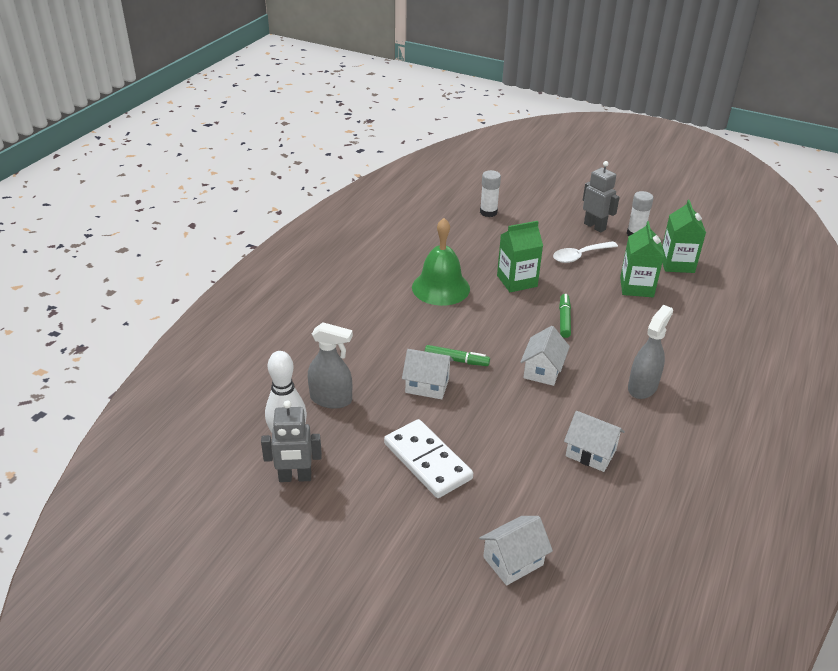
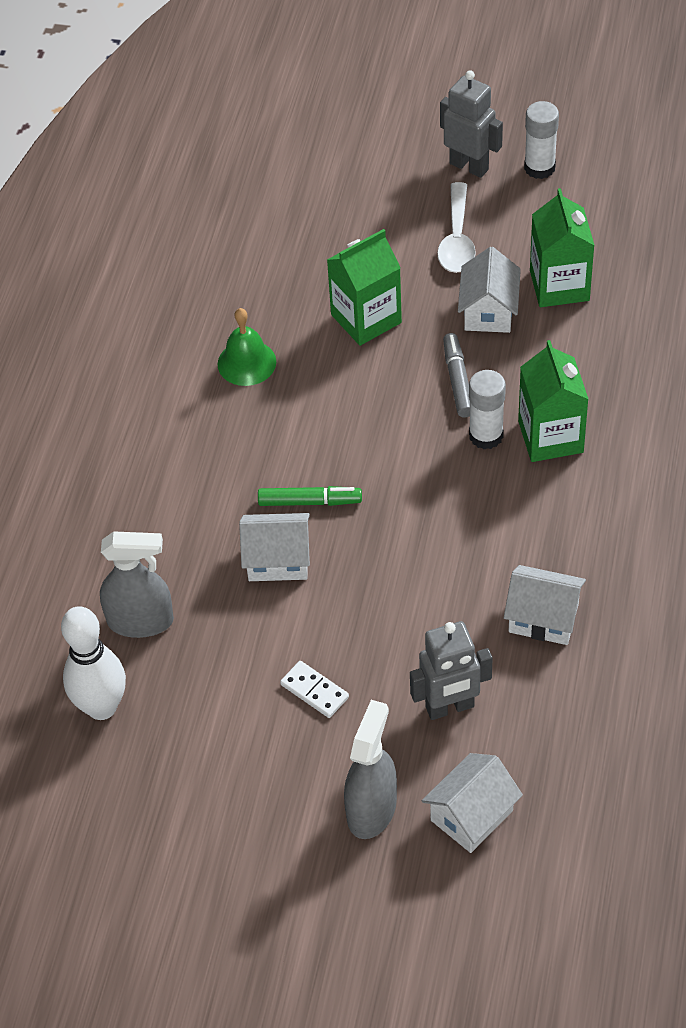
camera: 10 degrees left, 15 degrees up
(295, 477) = (133, 766): grey robot -> grey robot (450, 707)
(427, 461) = (314, 691): white domino -> white domino, size x0.48
(440, 288) = (246, 363): green bell -> green bell, size x0.61
(488, 212) = (283, 175): white glue stick -> white glue stick (486, 435)
(542, 370) = (445, 488): white house -> white house (488, 311)
(564, 319) = (458, 380): green marker -> grey marker
(580, 256) = (457, 239): white spoon -> white spoon turned 45 degrees counterclockwise
(642, 387) = (598, 482): grey spray bottle -> grey spray bottle (371, 809)
(677, 264) = (616, 219): green carton -> green carton (550, 437)

